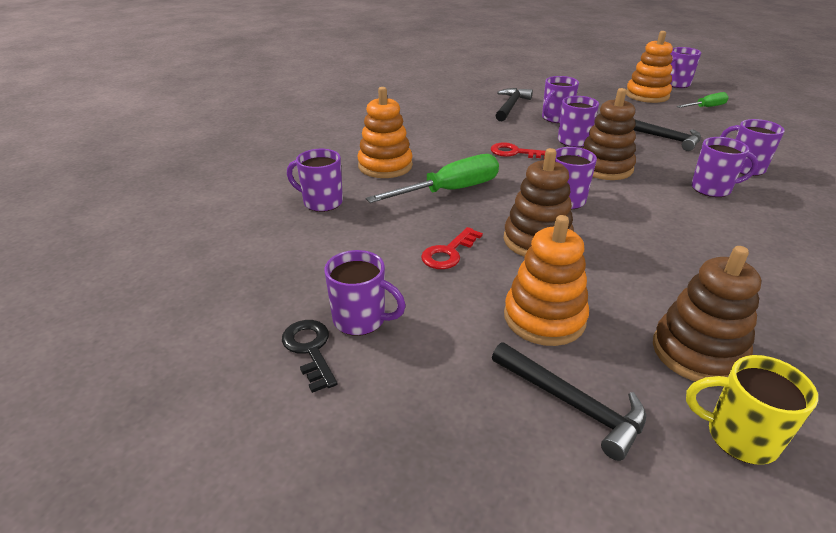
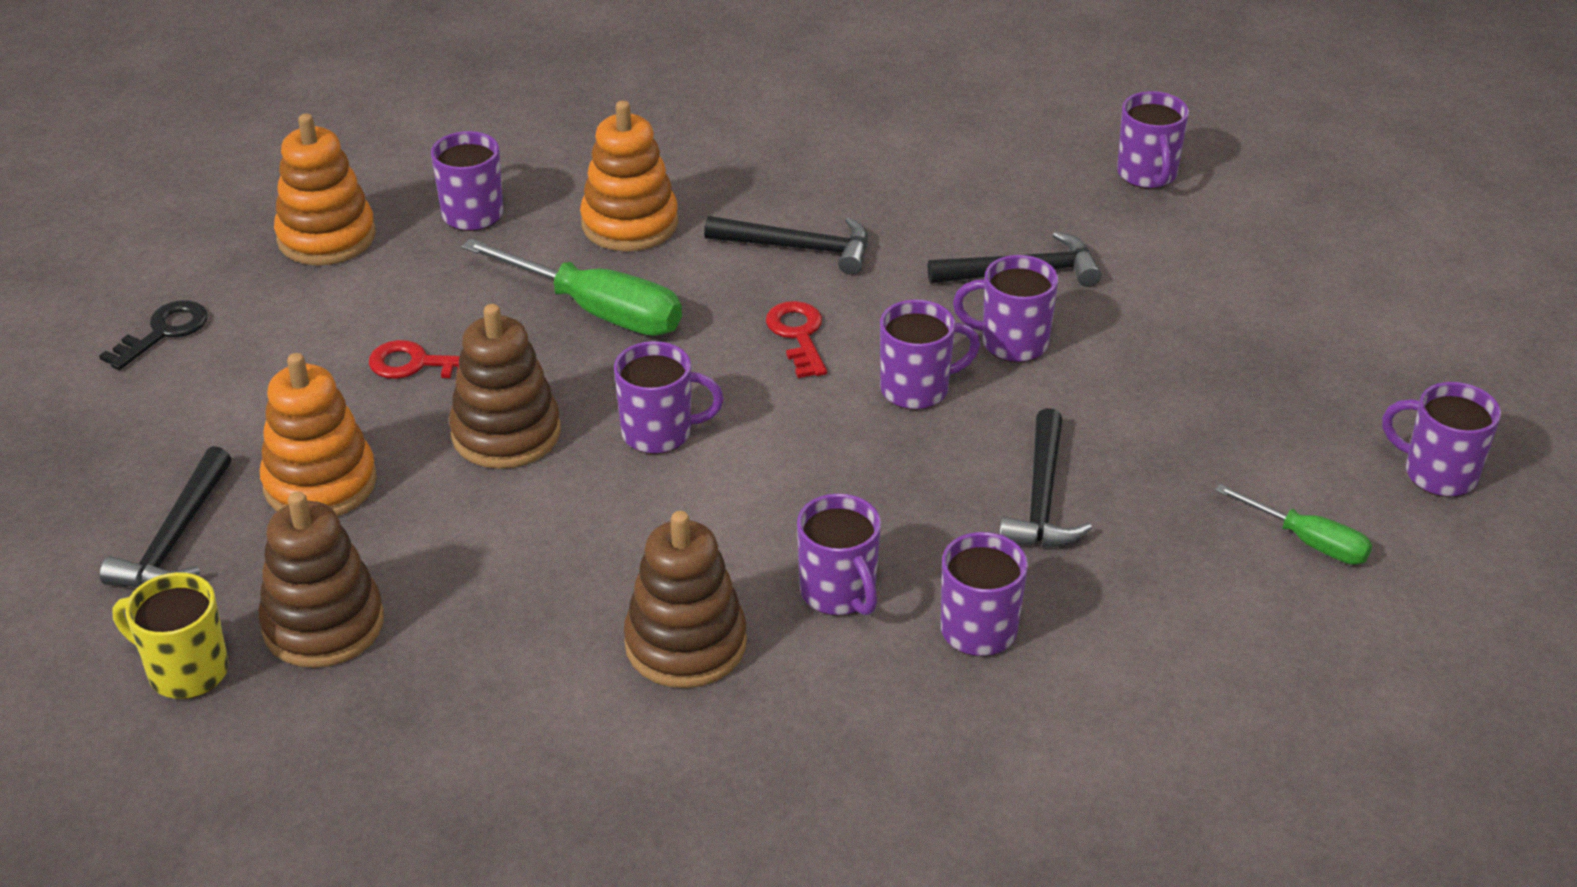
camera: 60 degrees right, 5 degrees up
(361, 320) = (233, 346): purple mug -> purple mug (1147, 175)
(449, 137) = (799, 248): none -> black hammer
(604, 168) = (822, 450): brown stacking toy -> brown stacking toy (685, 644)
(647, 95) = (1296, 440): orange stacking toy -> orange stacking toy (326, 237)
(739, 437) = (186, 671): yellow mug -> yellow mug turned 60 degrees counterclockwise

